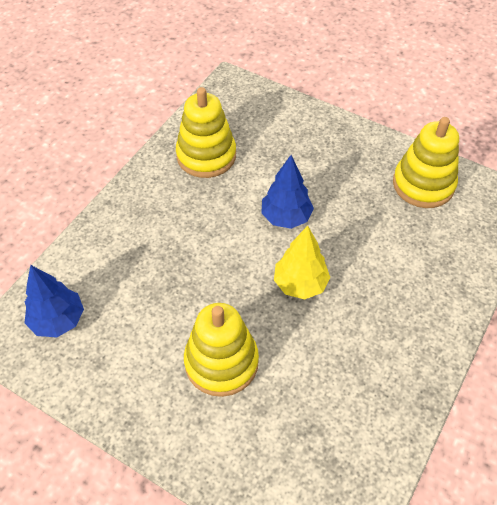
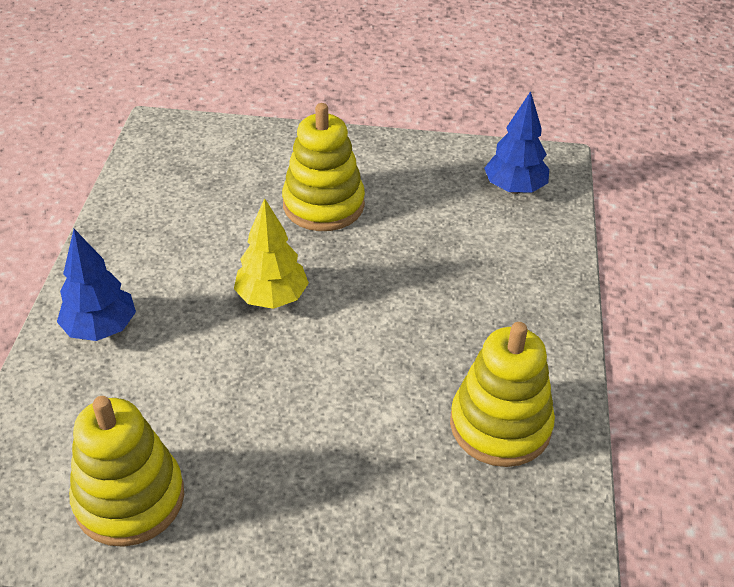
camera: 155 degrees right, 10 degrees down
(286, 217) = (328, 372): blue tree -> blue tree (101, 329)

